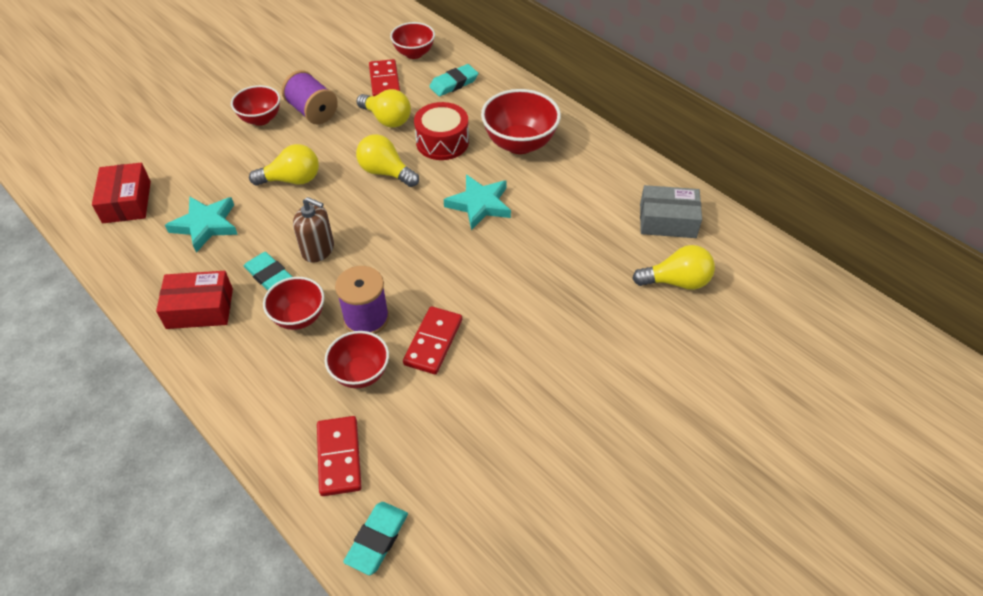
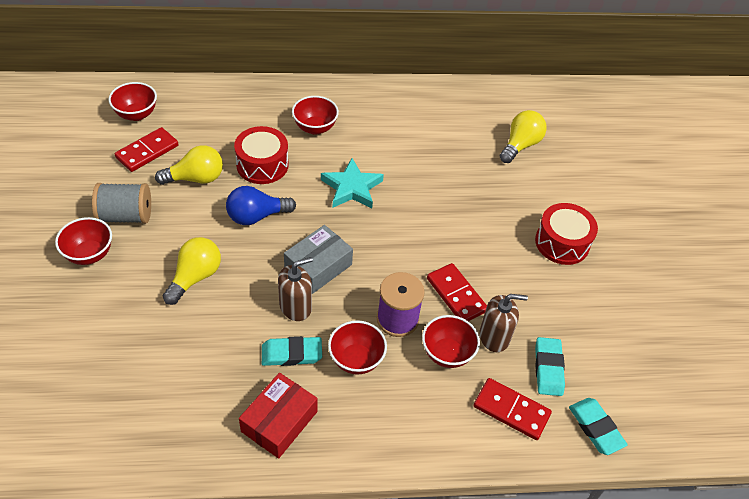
camera: 55 degrees left, 0 degrees up
(127, 202) = (80, 410): red box -> none
(206, 225) = (182, 366): turquoise star -> none
(312, 112) = (126, 216): purple spool -> grey spool
(384, 81) = (147, 152): red domino -> red domino turned 75 degrees counterclockwise
(385, 172) = (256, 216): yellow light bulb -> blue light bulb
(412, 397) = (494, 336): none -> brown soap dispenser
(454, 83) = (204, 117): turquoise eraser -> turquoise eraser (548, 368)
(519, 144) = (315, 128): red bowl -> red bowl, size x0.64
(585, 385) = (562, 243): none -> red drum
(667, 221) = (467, 113): grey box -> grey box (318, 266)

